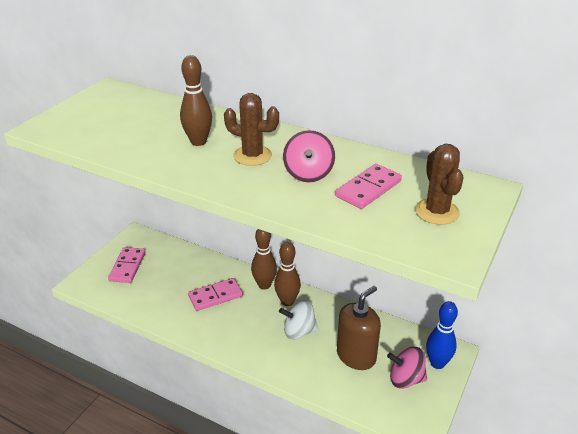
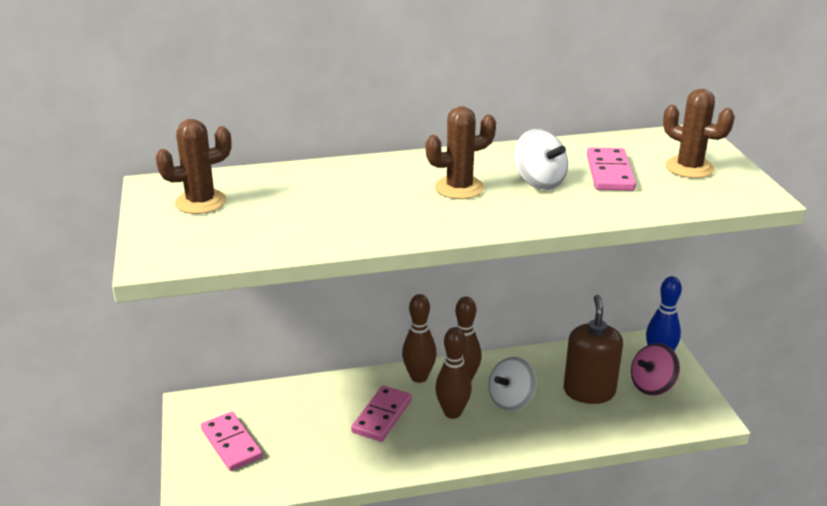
camera: 40 degrees left, 5 degrees down
(111, 105) = (201, 202): none -> brown cactus
(198, 142) = (379, 197): brown bowling pin -> brown bowling pin (452, 412)
(308, 174) = (539, 182): pink spinning top -> white spinning top

